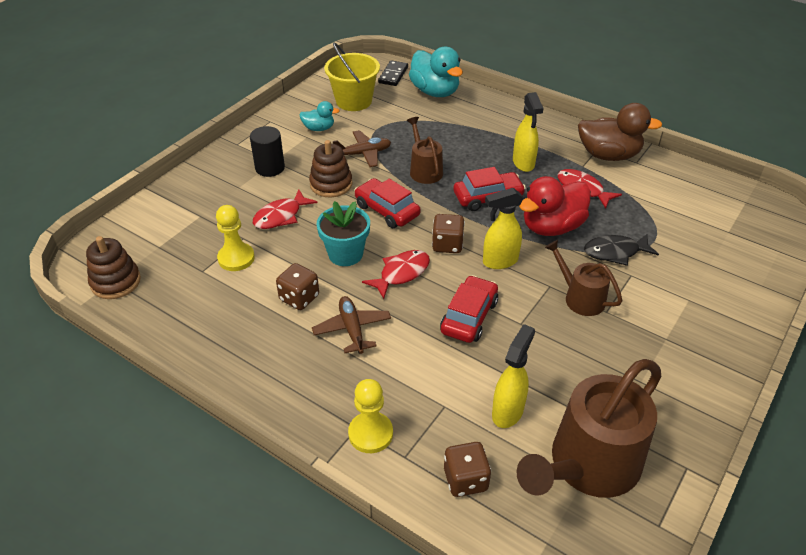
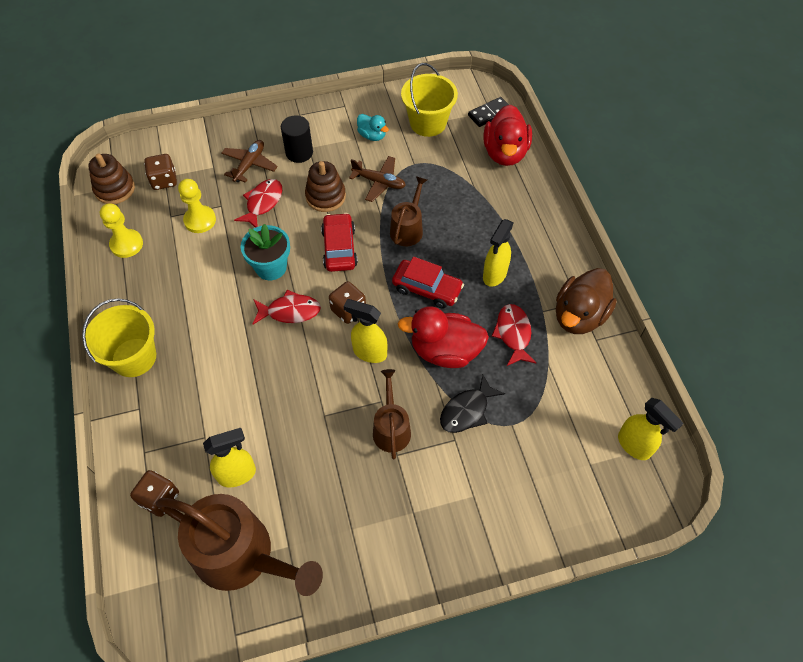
camera: 40 degrees right, 15 degrees up
(281, 216) = (263, 203): red fish -> red fish turned 120 degrees clockwise
(299, 298) = (205, 282): brown dice -> brown dice (164, 180)
(301, 393) = (134, 357): none -> yellow bucket
(352, 329) = (211, 333): brown plane -> brown plane (249, 165)
(370, 433) = (142, 419): yellow pawn -> yellow pawn (126, 244)
(435, 92) = (505, 153): turquoise duck -> red duck
(469, 317) = (295, 382): red car -> none
(588, 465) = (242, 555): brown watering can -> brown watering can turned 150 degrees counterclockwise
(608, 155) = (579, 316): brown duck -> brown duck turned 75 degrees clockwise
(615, 252) = (467, 410): black fish -> black fish turned 75 degrees counterclockwise
(737, 204) = (634, 445): none -> yellow spray bottle

